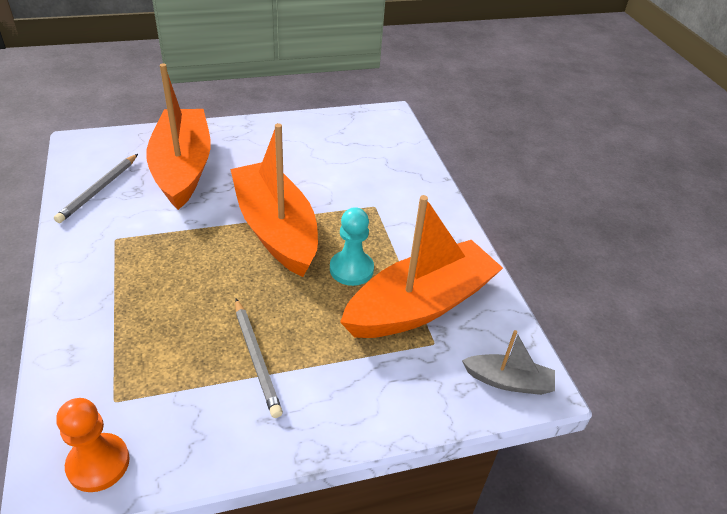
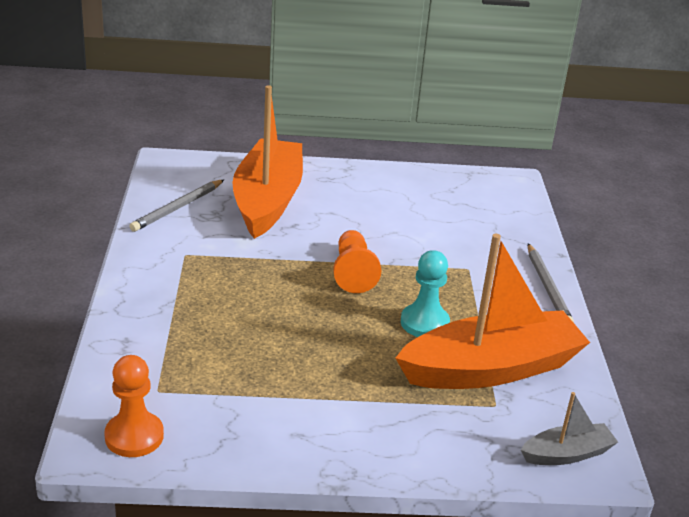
camera: 15 degrees right, 10 degrees down
(256, 358) = (303, 382): grey pencil -> grey pencil (547, 287)
(276, 229) = (353, 273): orange boat -> orange pawn
(508, 381) = (567, 454): grey boat -> grey boat turned 45 degrees counterclockwise

